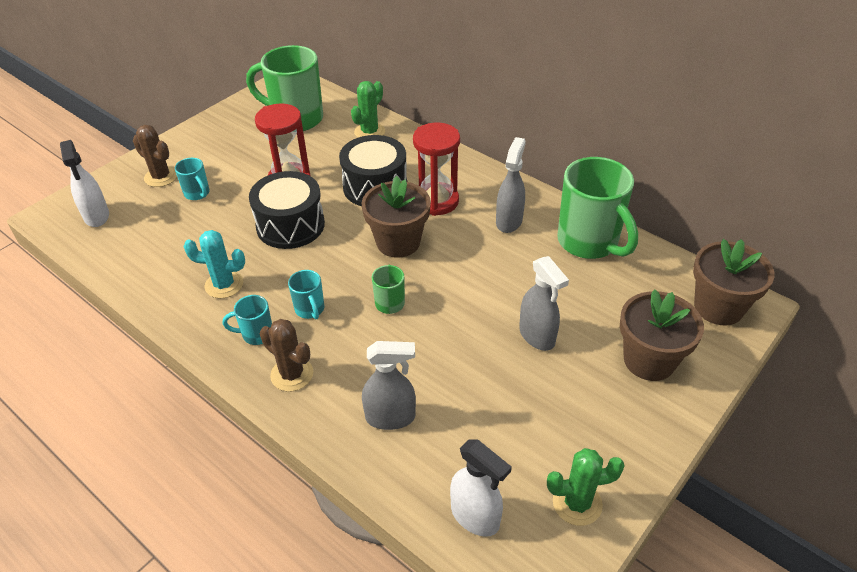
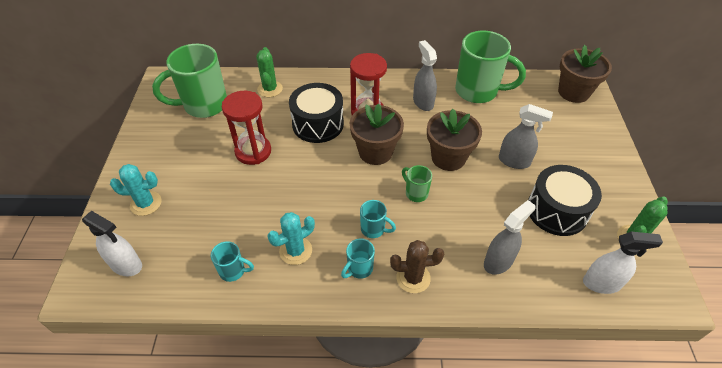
camera: 40 degrees left, 5 degrees up
(161, 177) = (146, 203): brown cactus -> turquoise cactus
(197, 194) = (193, 199): turquoise mug -> turquoise mug (233, 271)
(290, 225) = (292, 182): black drum -> black drum (557, 211)
(649, 360) = (577, 140): brown flower pot -> brown flower pot (448, 157)

